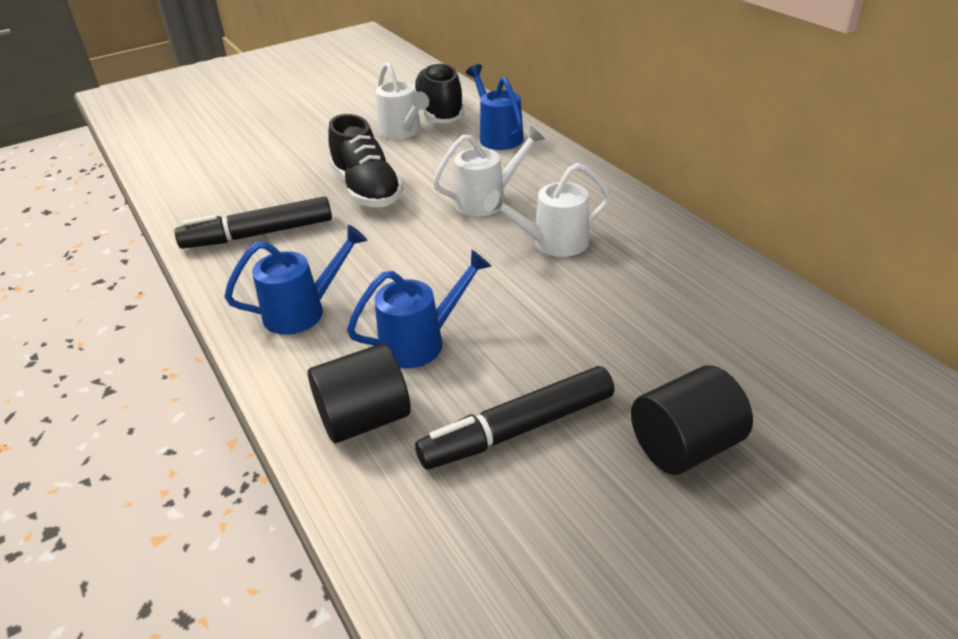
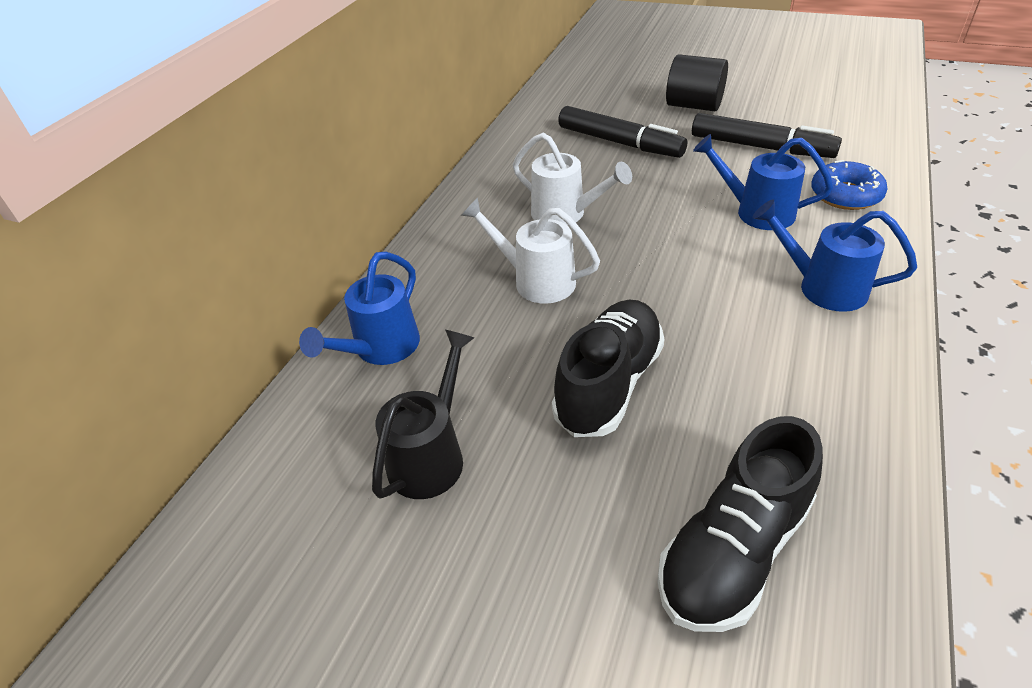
camera: 125 degrees left, 5 degrees up
(259, 234) = (791, 411): black marker -> black marker (619, 142)
(364, 419) = (845, 195): black cylinder -> blue donut
(403, 132) = (432, 455): white watering can -> black watering can
(439, 112) = (334, 455): black shoe -> black shoe (733, 550)

